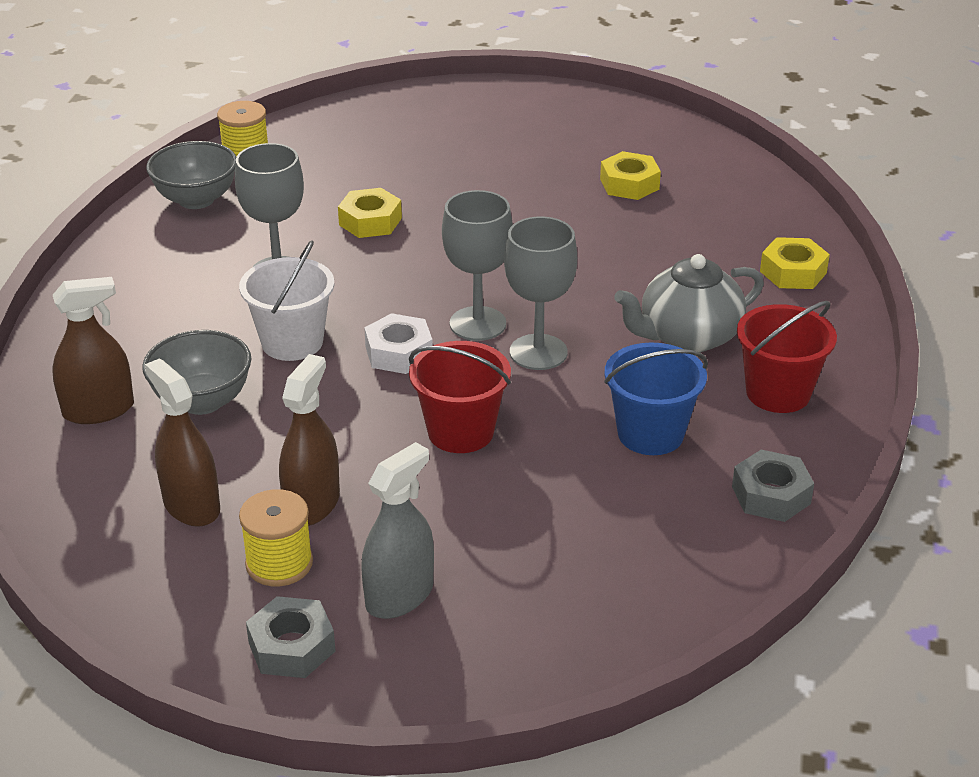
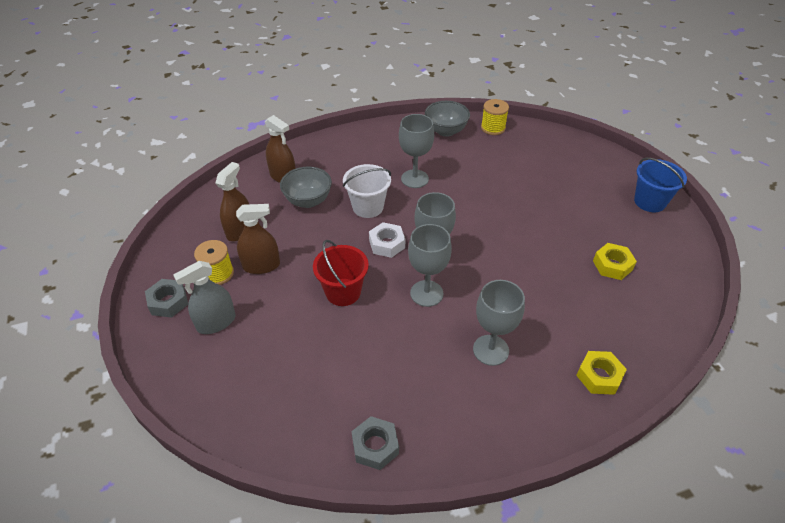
camera: 60 degrees right, 10 degrees up
(370, 221) = (480, 188): yellow nut -> none
(399, 595) = (216, 322): grey spray bottle -> grey spray bottle turned 135 degrees clockwise
(650, 434) = (392, 368): blue bucket -> blue bucket (649, 202)
(688, 336) = (491, 350): grey teapot -> grey goblet
(778, 393) = (471, 414): red bucket -> none

